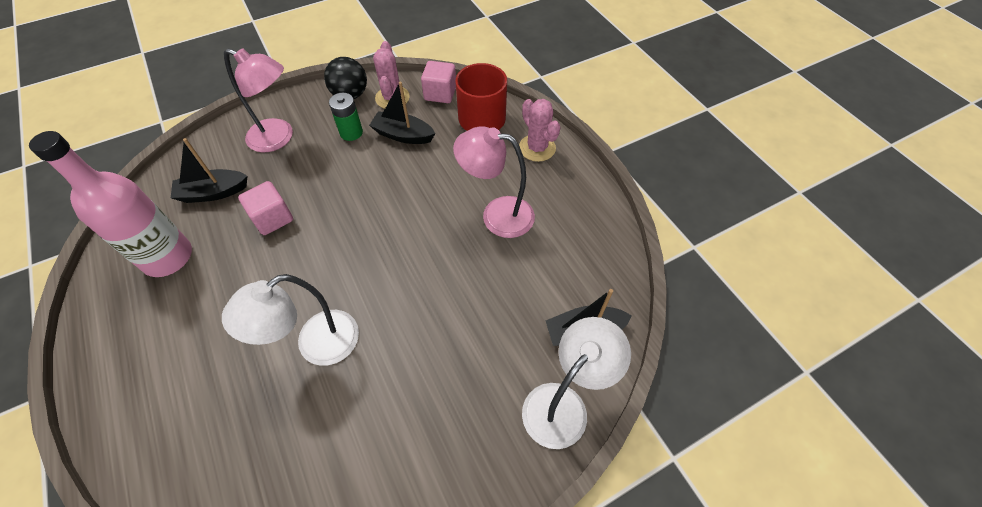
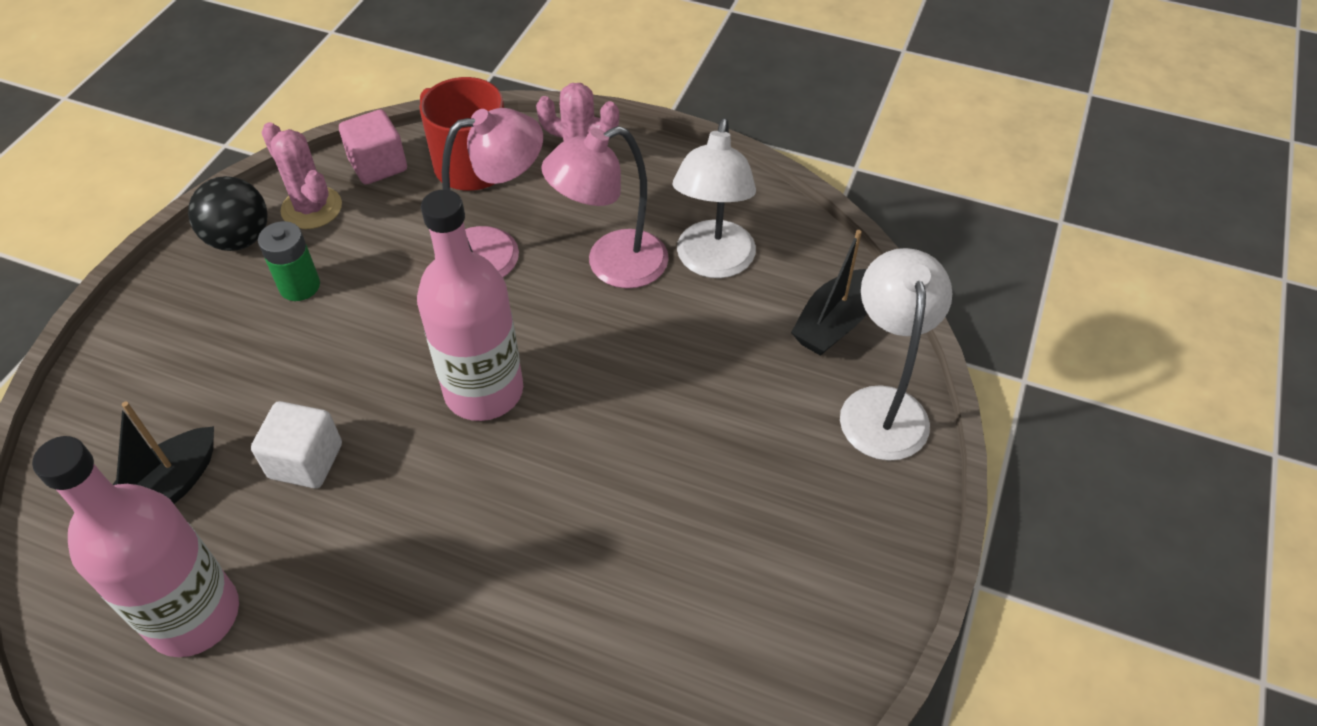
camera: 40 degrees left, 5 degrees down
(272, 218) = (305, 461): pink cube -> white cube
(278, 138) = (189, 359): pink lamp -> pink lamp (497, 251)
(316, 345) = (545, 555): white lamp -> white lamp (713, 263)
(374, 239) = (484, 391): none -> pink bottle
(403, 135) = (383, 246): black boat -> none

